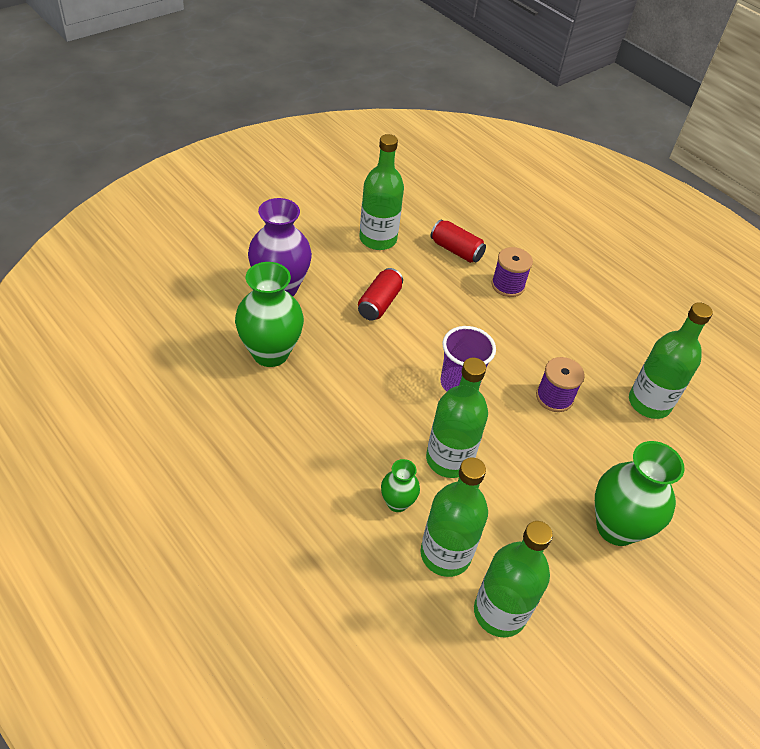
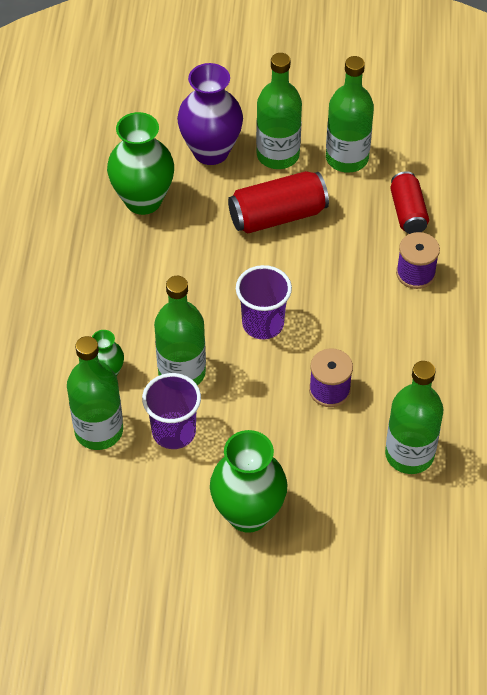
camera: 50 degrees right, 5 degrees up
(379, 303) = (277, 216): red can -> red can, size x1.51
(497, 509) = (174, 432): none -> purple cup
(499, 612) = (89, 494): green bottle -> green bottle (278, 155)

